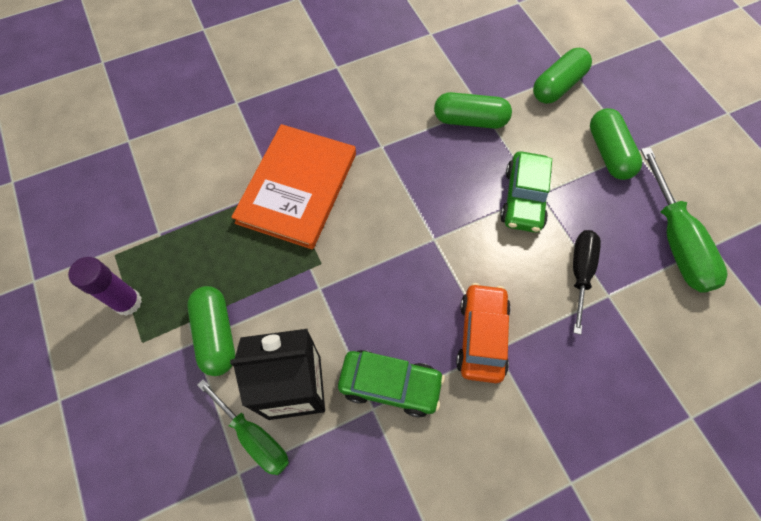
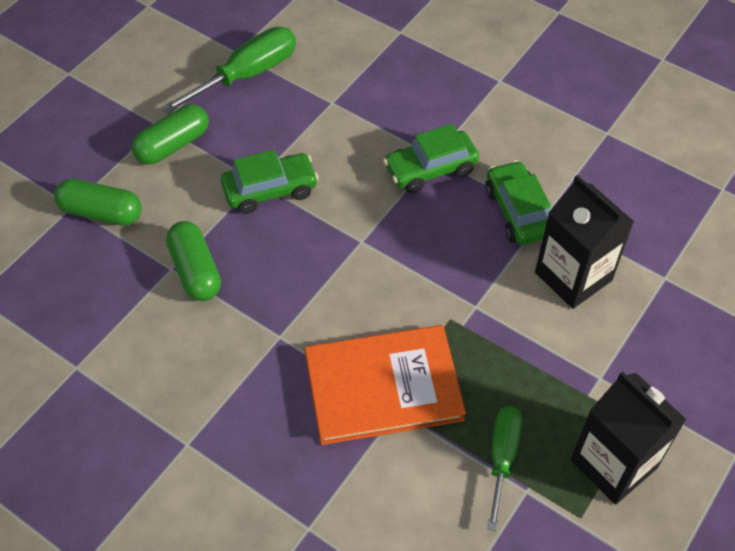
camera: 120 degrees left, 10 degrees down
(128, 302) = (613, 464): purple glue stick -> black carton
(216, 334) = (580, 363): green capsule -> none
(254, 437) = (632, 282): green screwdriver -> green screwdriver (502, 457)
(481, 336) = (430, 169): orange car -> green car
(580, 272) = (322, 126): black screwdriver -> none

